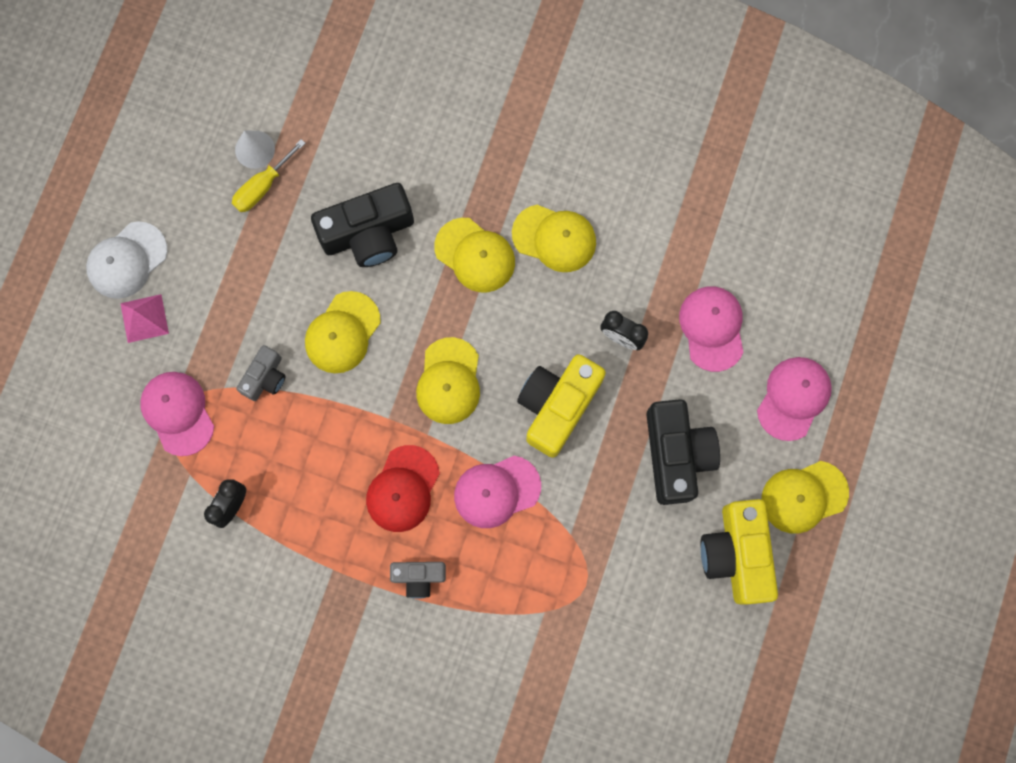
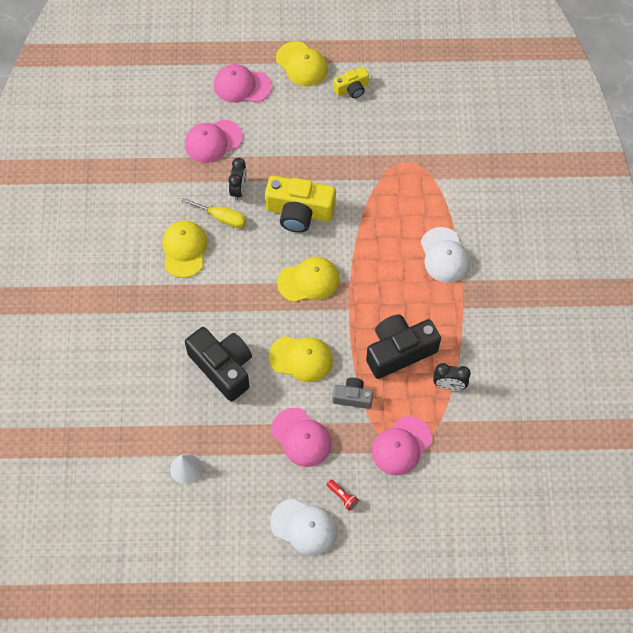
camera: 110 degrees left, 15 degrees down
(144, 318) = (342, 496): pink pyramid -> red flashlight
(262, 186) = (213, 452): yellow screwdriver -> yellow screwdriver (222, 218)
(403, 489) = (392, 284): red cap -> none
(419, 577) = (444, 255): grey camera -> white cap
(475, 255) = (214, 294): yellow cap -> none
(496, 491) = (370, 229): pink cap -> pink cap (301, 437)
(676, 454) = (303, 137): black camera -> black camera (399, 351)
(736, 554) = (352, 88): yellow camera -> yellow camera, size x0.54

